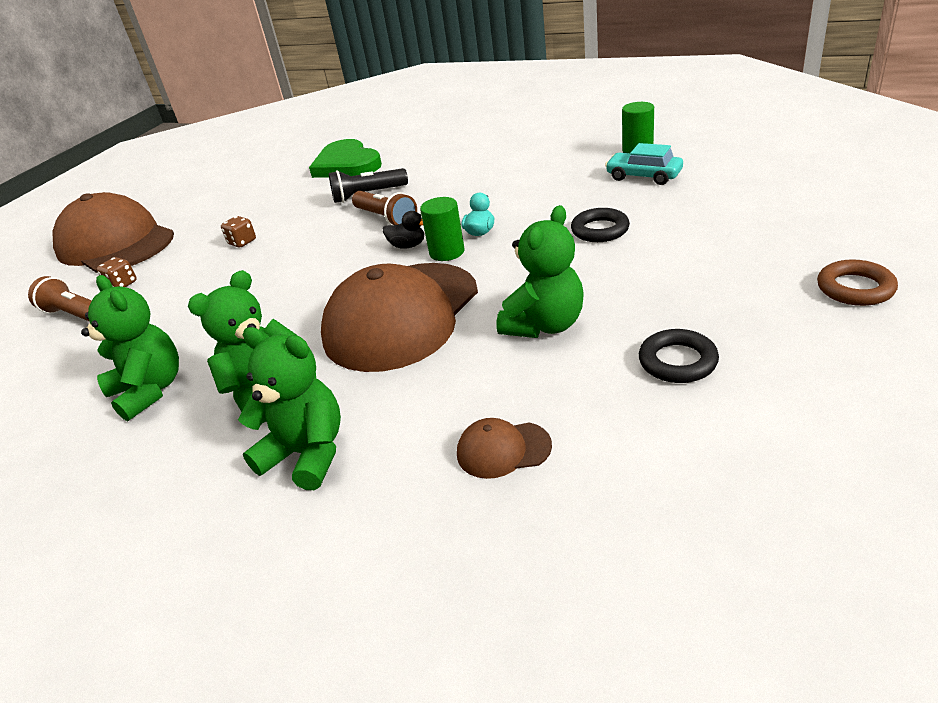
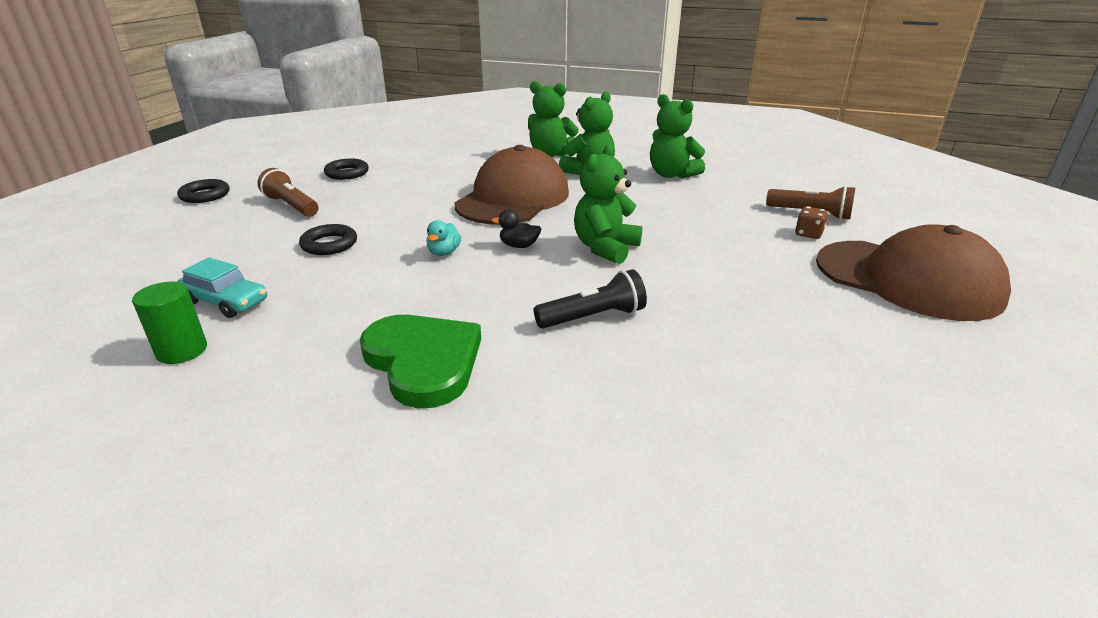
camera: 170 degrees right, 5 degrees down
(242, 242) = (719, 266): brown dice -> none
(347, 164) = (670, 396): green heart -> green heart (423, 361)
(385, 218) = (553, 278): brown flashlight -> brown flashlight (291, 206)
(447, 252) = (479, 237): green cylinder -> none
(503, 450) = (452, 153): brown cap -> none
(544, 325) = (413, 189): green teddy bear -> green teddy bear (605, 248)
(855, 288) = (205, 195): brown ring -> black ring

